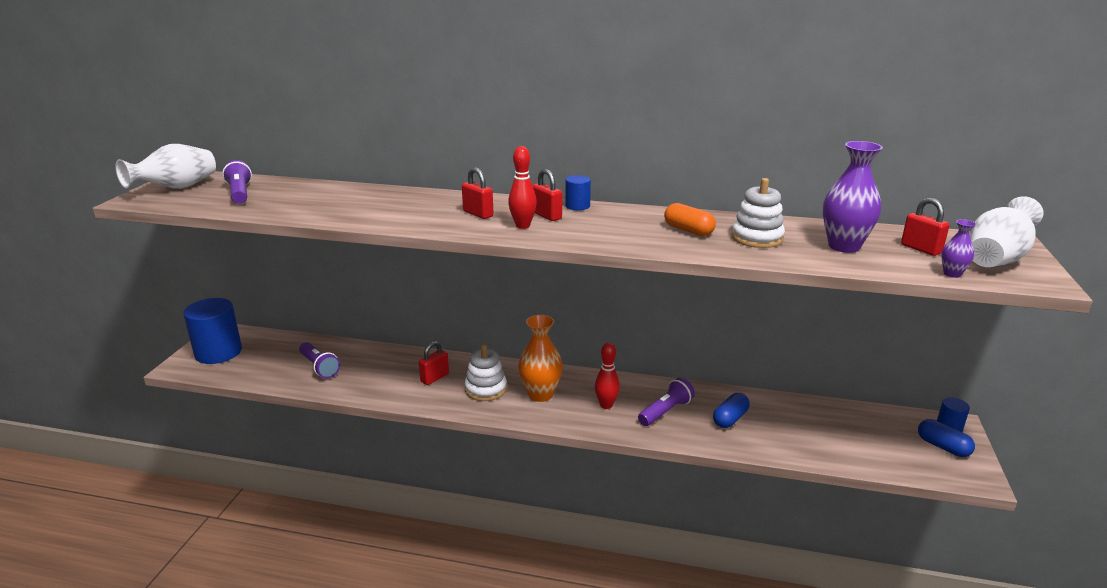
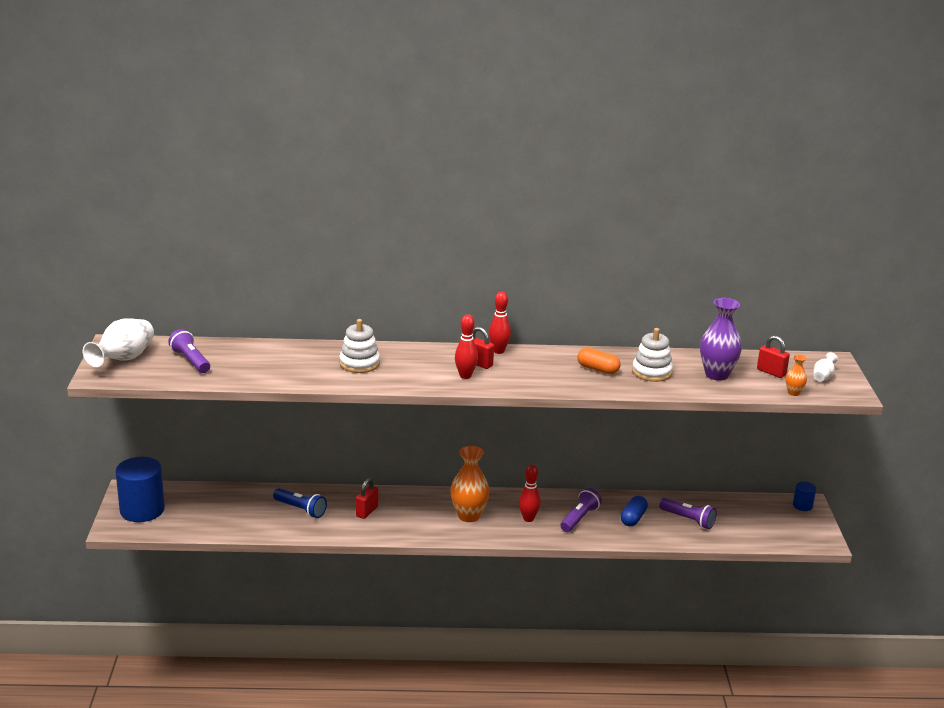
camera: 15 degrees left, 0 degrees up
(319, 367) = (253, 513): purple flashlight -> purple flashlight (688, 520)
(369, 368) = (301, 510): none -> blue flashlight
(478, 214) = (421, 366): red padlock -> none
(486, 389) = (418, 516): white stacking toy -> white stacking toy (359, 364)
(577, 206) = (498, 351): blue cylinder -> red bowling pin
(943, 447) = (798, 521): blue capsule -> none
(952, 274) = (793, 393): purple vase -> orange vase
(996, 259) = (823, 377): white vase -> white vase, size x0.50

